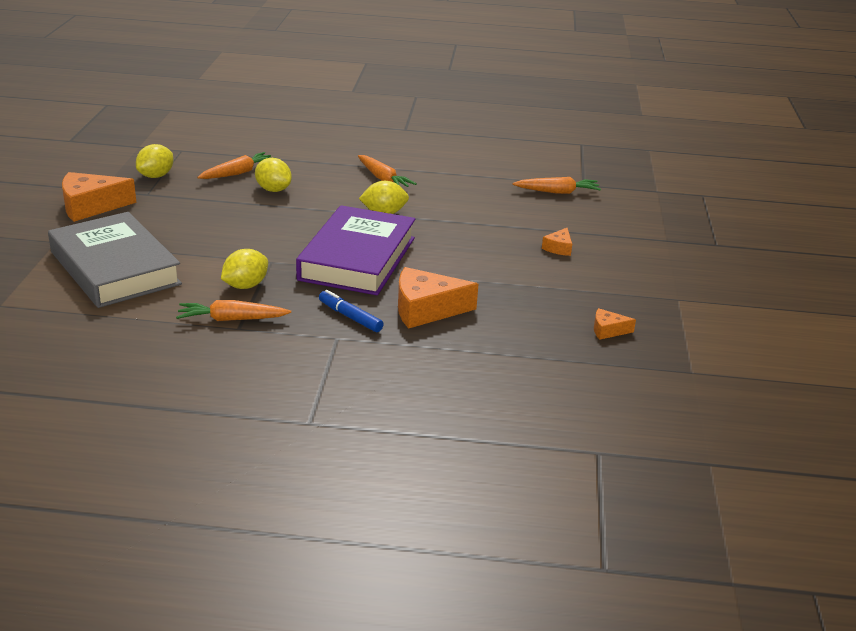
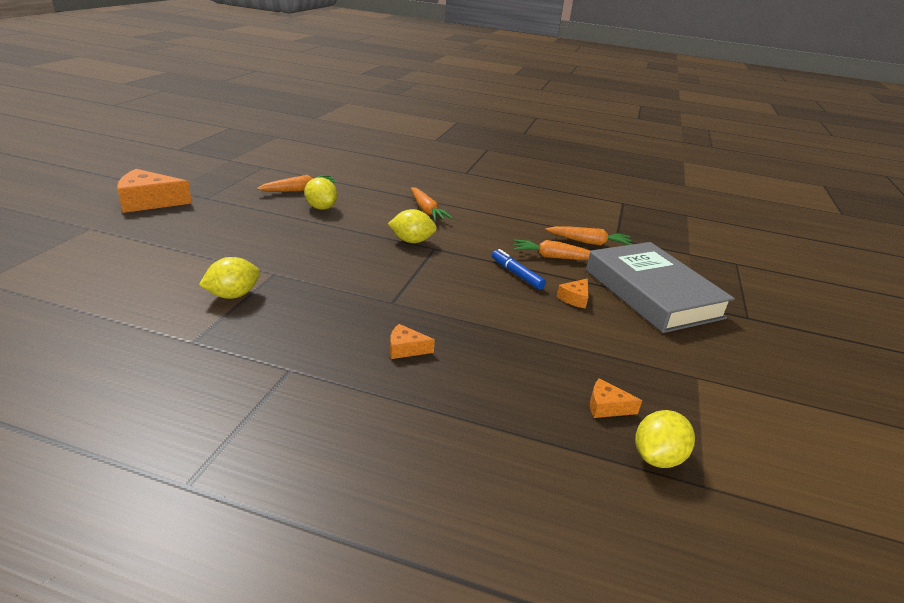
camera: 10 degrees right, 0 degrees up
(115, 268) = (122, 260): grey book -> grey book (652, 293)
(156, 176) = (226, 184): yellow lemon -> yellow lemon (657, 457)
(232, 319) = (193, 330): orange carrot -> orange carrot (554, 257)
(350, 317) = (319, 346): blue marker -> blue marker (516, 274)
(357, 258) = (362, 282): purple book -> none
(426, 309) = (405, 349): orange cheese -> orange cheese, size x0.50

